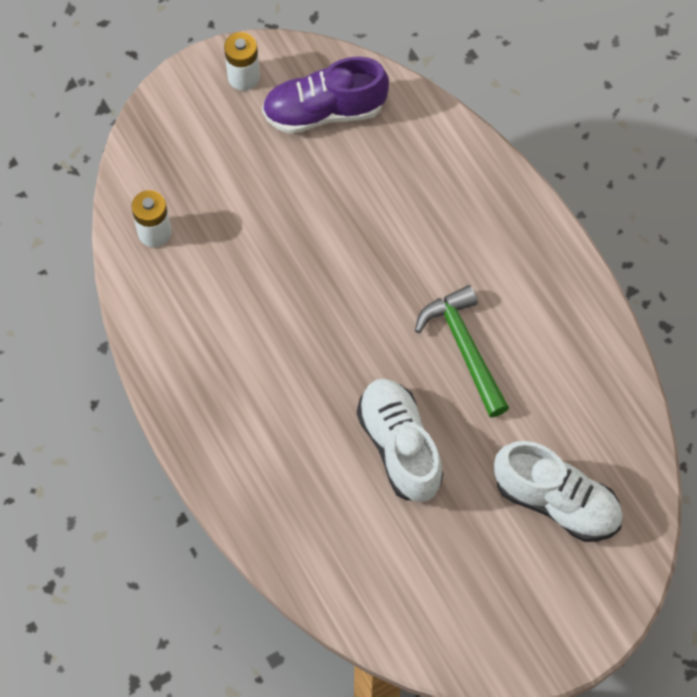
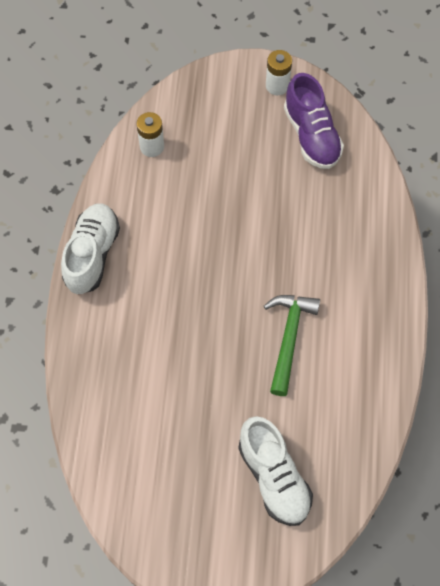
camera: 35 degrees right, 0 degrees up
(324, 111) = (311, 135): purple shoe -> purple shoe turned 135 degrees counterclockwise
(399, 446) = (200, 373): white shoe -> white shoe (92, 255)

